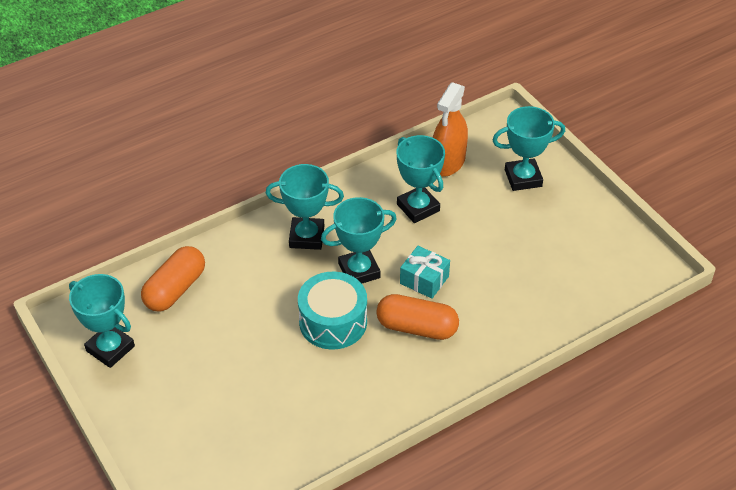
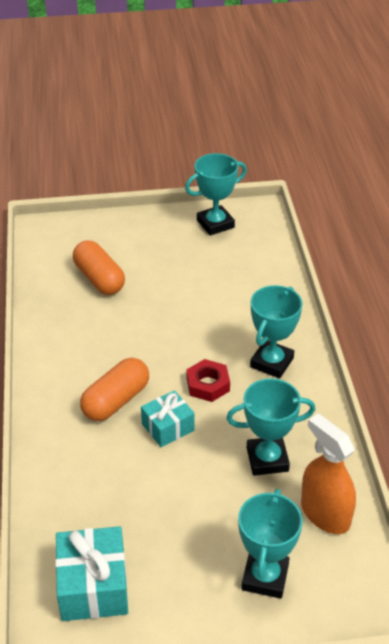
camera: 115 degrees right, 5 degrees down
(175, 289) = (255, 268): orange capsule -> orange capsule (99, 279)
(333, 322) = (160, 348): turquoise drum -> none
(359, 271) = (208, 384): turquoise trophy -> red nut
(599, 265) = (93, 586): none -> turquoise gift

